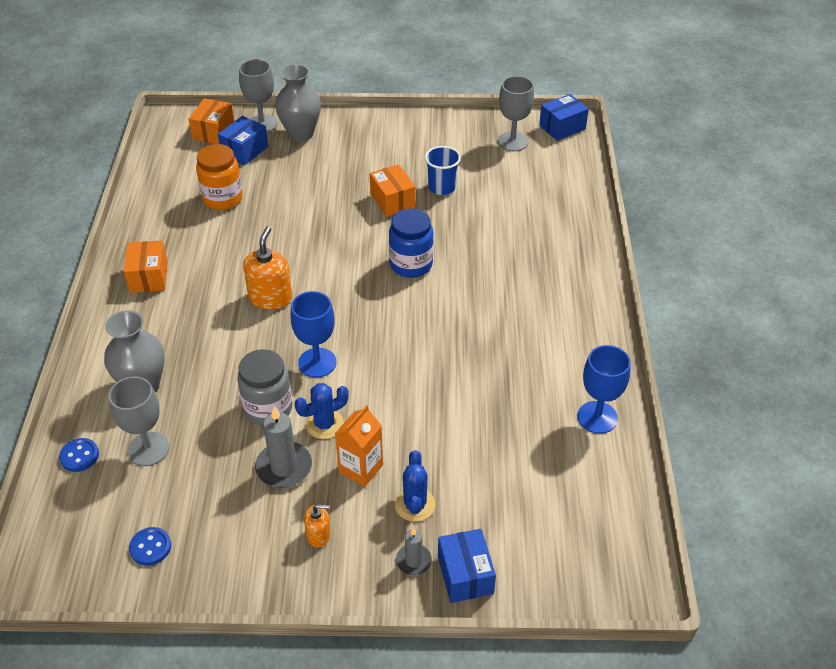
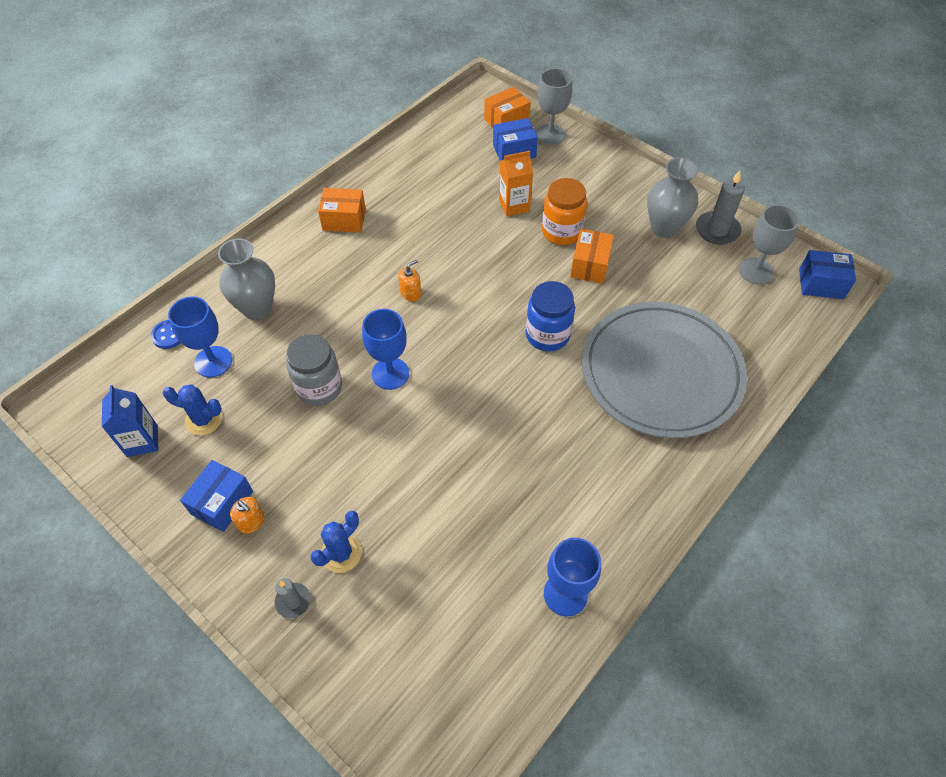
camera: 40 degrees right, 10 degrees up
(148, 449) = (213, 362): grey goblet -> blue goblet
(149, 277) = (344, 220): orange box -> orange box turned 60 degrees clockwise
(150, 547) = (142, 441): blue button -> blue carton
(223, 198) = (458, 184): orange jar -> orange jar (561, 232)
(270, 298) = (410, 293): orange soap dispenser -> orange soap dispenser, size x0.56
(284, 467) = (283, 445): grey candle -> grey candle (717, 230)
(301, 134) = (573, 160): grey vase -> grey vase (664, 228)
(324, 424) = (344, 431): blue cactus -> blue cactus (203, 420)
(361, 468) = (333, 490): orange carton -> orange carton (514, 205)
(442, 187) = (645, 278): blue cup -> none
(465, 575) = (317, 647): blue box -> blue box (222, 503)
(516, 242) = (661, 372): none -> grey plate

